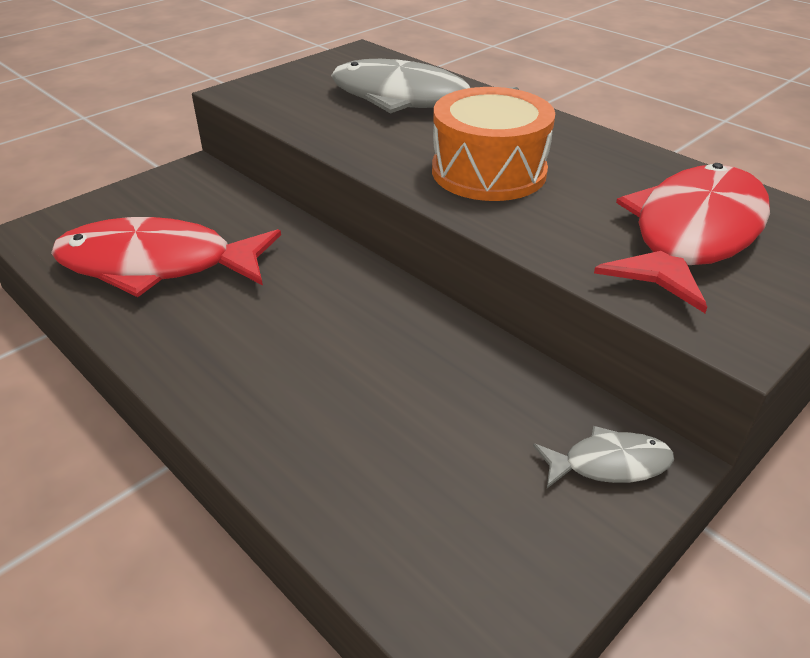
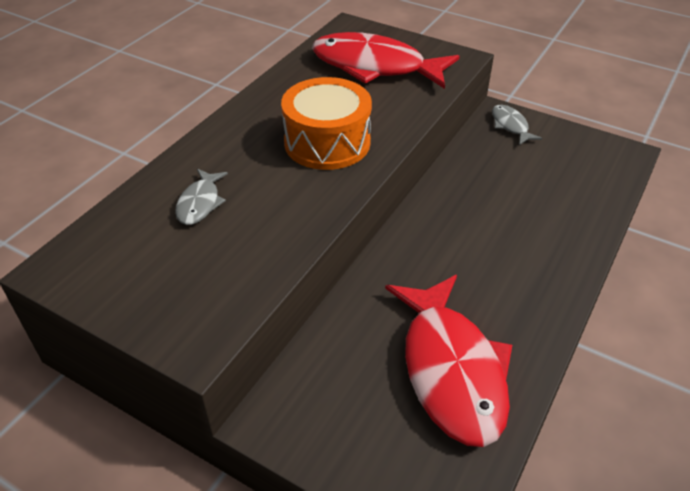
camera: 105 degrees left, 5 degrees up
(409, 100) = (200, 203): grey fish -> grey fish, size x0.45

